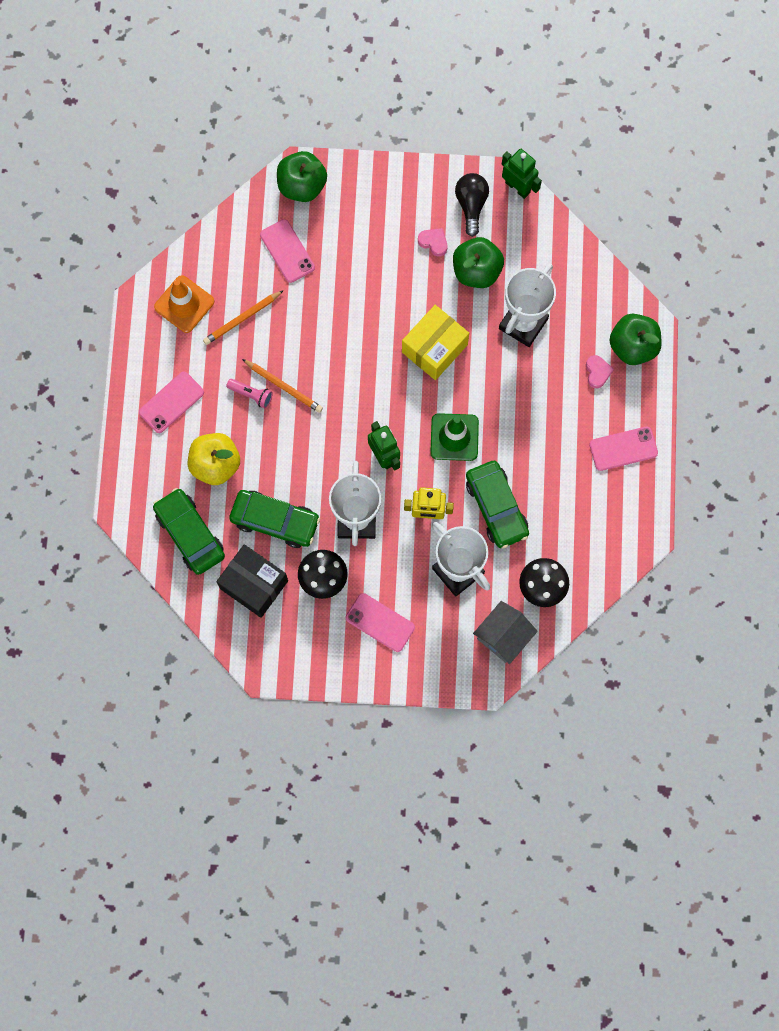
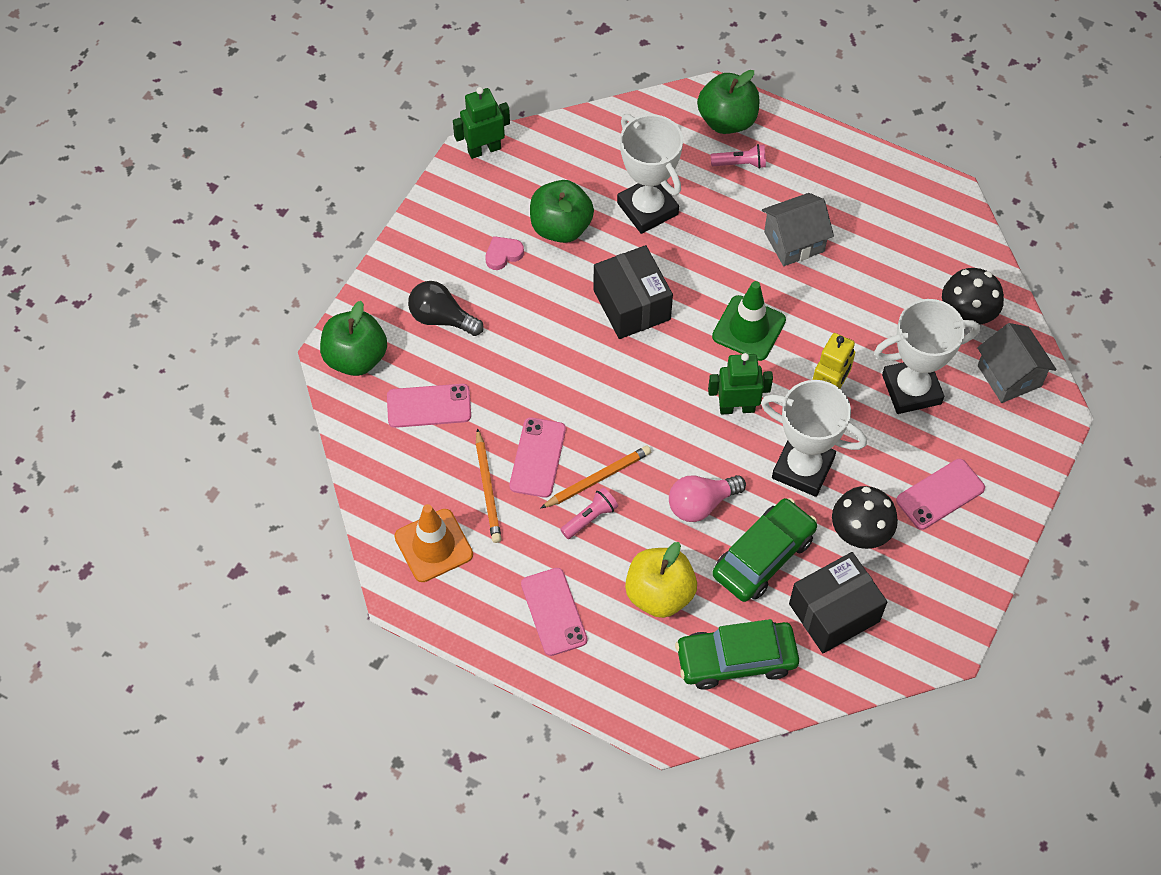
camera: 65 degrees left, 15 degrees down
(296, 463) = (701, 504): none -> pink light bulb
(434, 348) = (632, 305): yellow box -> black box
(471, 205) = (479, 201): black light bulb -> black light bulb (441, 318)
(496, 507) = (852, 321): green car -> none
(546, 439) = (794, 241): none -> grey house
(597, 372) = (740, 163): pink heart -> pink flashlight
(623, 449) = (840, 175): pink phone -> pink phone (538, 457)

